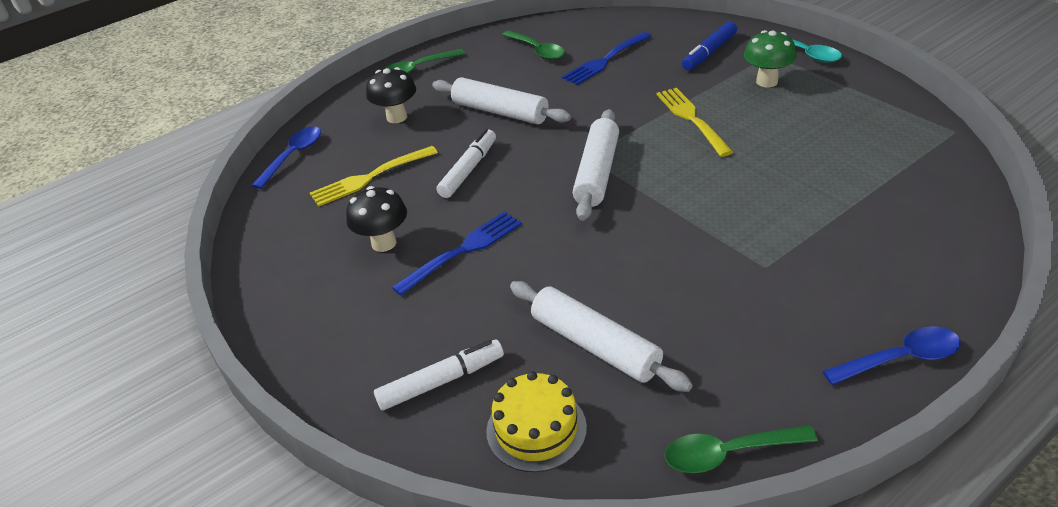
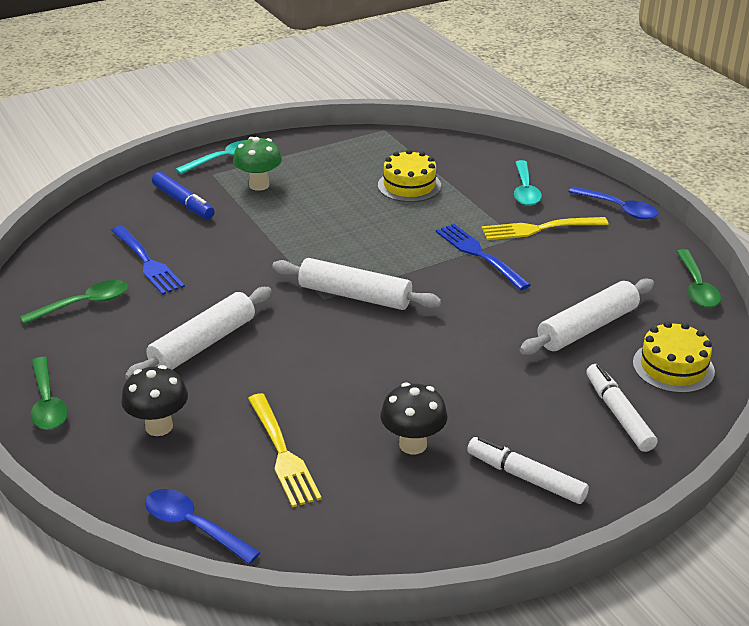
camera: 85 degrees left, 5 degrees down
(462, 251) = (445, 390): blue fork -> blue fork (480, 255)
(468, 170) = (306, 376): white marker -> white marker (525, 477)
(692, 119) = (296, 232): yellow fork -> yellow fork (540, 229)
(833, 170) = (409, 185): none -> yellow cake
(888, 262) = (525, 190): none -> turquoise spoon
(900, 359) = (619, 209): blue spoon -> blue spoon turned 135 degrees clockwise

